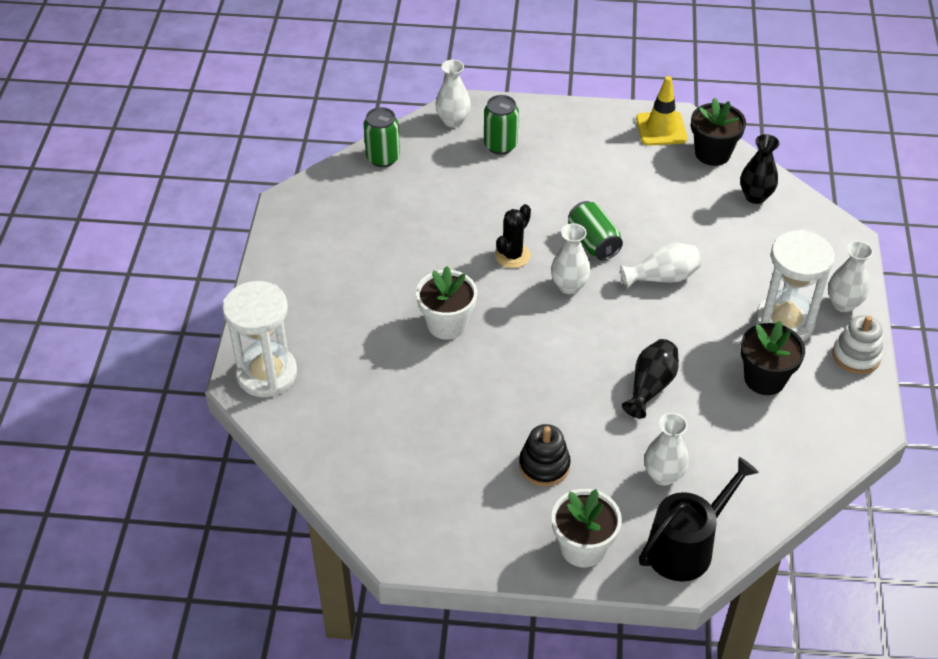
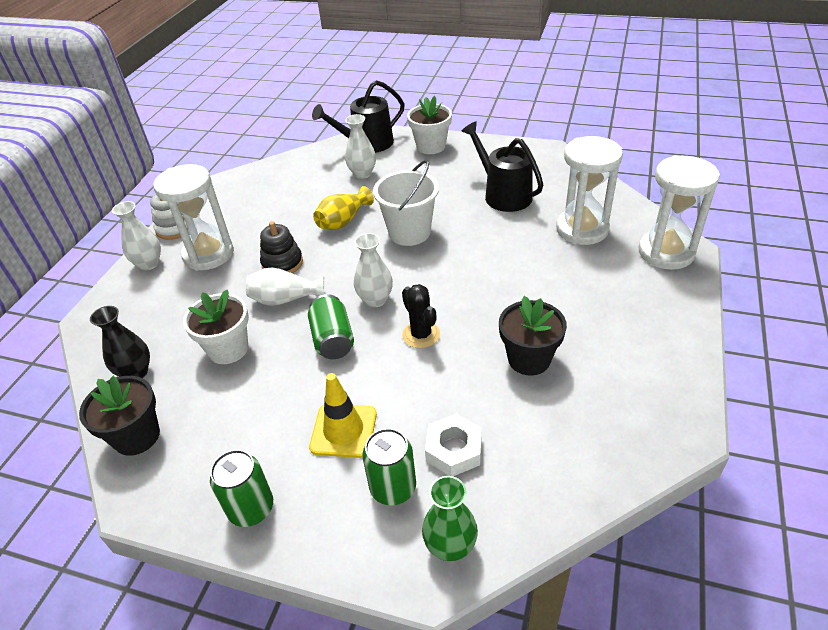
camera: 165 degrees left, 5 degrees down
(358, 399) = (582, 229): none -> white hourglass
(383, 158) = (560, 489): green can -> green can (251, 508)
(447, 324) = (499, 277): white flower pot -> white flower pot (228, 349)
(453, 121) = (450, 546): white vase -> green vase
(457, 450) = (503, 194): none -> black watering can
(462, 172) = (454, 450): none -> white nut
(512, 255) = (421, 335): black cactus -> black cactus turned 75 degrees counterclockwise
(544, 465) = (442, 183): black stacking toy -> black stacking toy (282, 263)
(562, 376) = (409, 232): none -> white bucket
(650, 386) = (343, 221): black vase -> yellow vase
(661, 129) = (171, 485): yellow traffic cone -> yellow traffic cone (343, 430)
(764, 379) = (255, 219): black flower pot -> black flower pot (529, 359)

